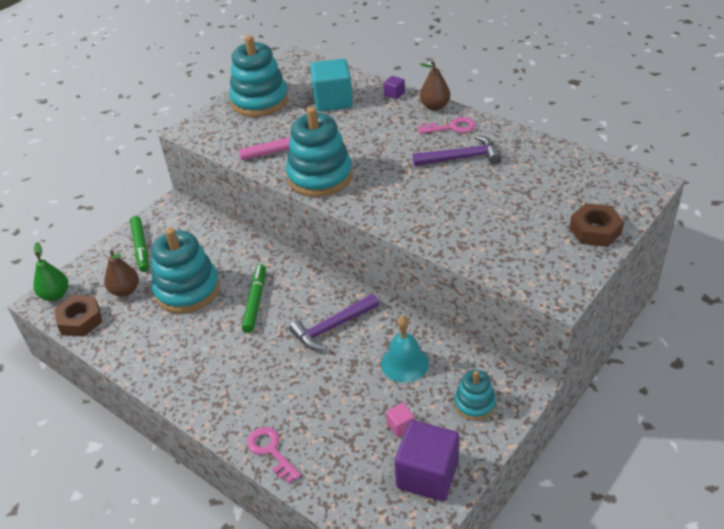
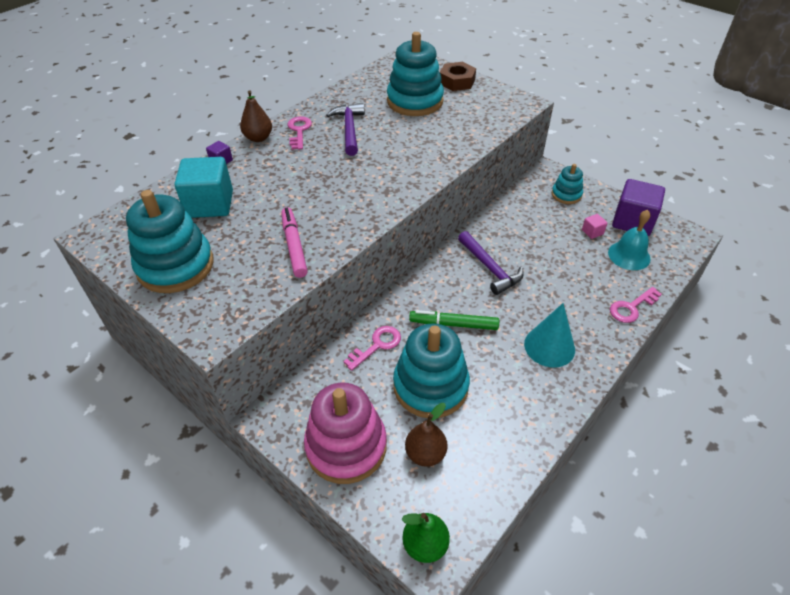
camera: 90 degrees left, 5 degrees up
(80, 320) = (475, 500): brown nut -> none
(141, 247) = (346, 446): green marker -> pink stacking toy
(222, 373) = (549, 346): none -> turquoise cone
(235, 254) = (377, 345): none -> pink key
(320, 177) = (353, 215): turquoise stacking toy -> turquoise stacking toy (415, 101)
(404, 363) = (529, 226): turquoise bell -> turquoise bell (629, 255)

